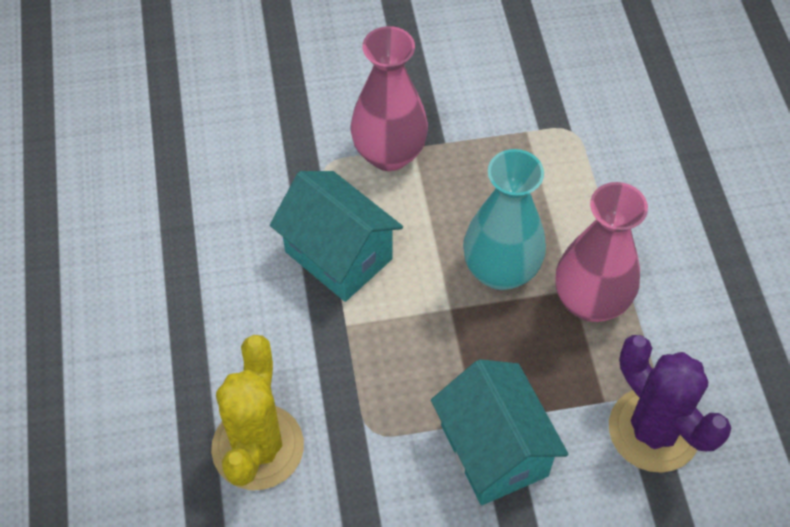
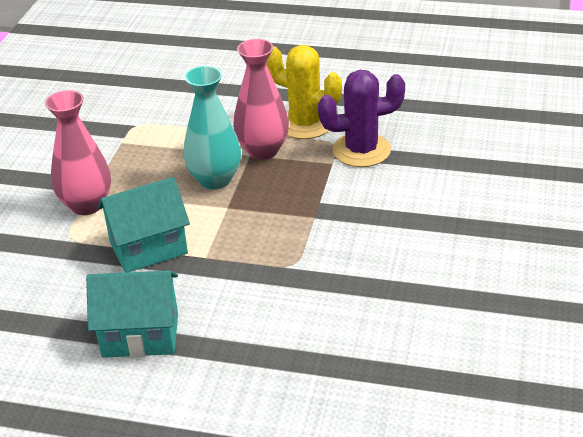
camera: 65 degrees left, 20 degrees down
(258, 447) = (271, 322): yellow cactus -> yellow cactus (305, 123)
(493, 450) = (337, 214): turquoise house -> turquoise house (140, 335)

